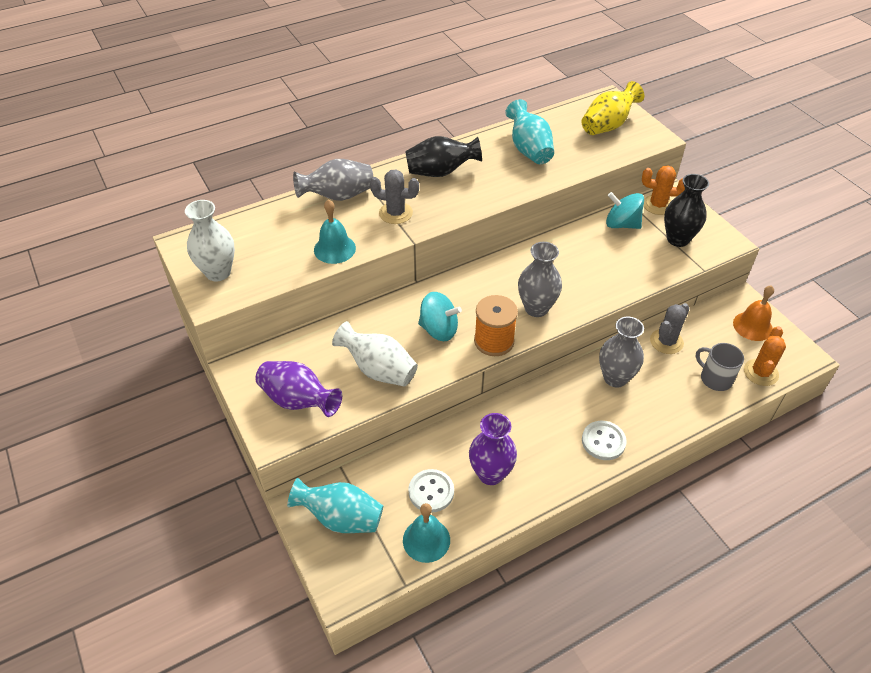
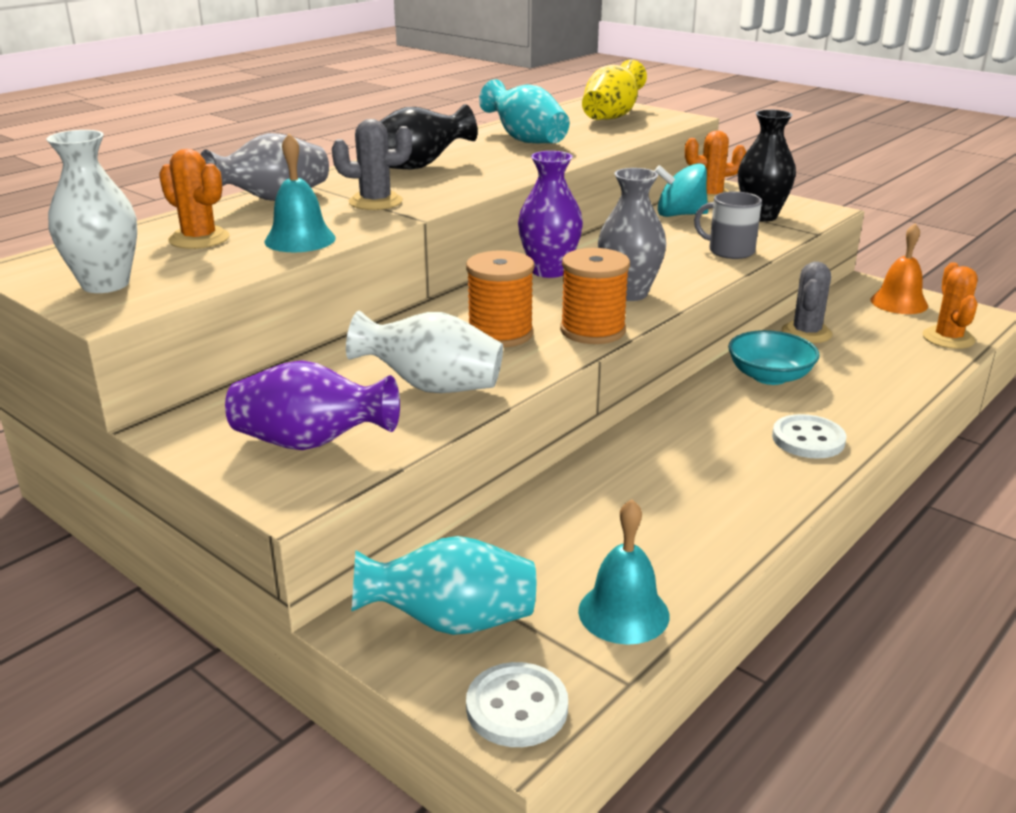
camera: 20 degrees left, 20 degrees down
(281, 234) = (199, 239): none -> orange cactus
(431, 491) = (589, 551): white button -> white button (517, 707)
(439, 330) = (500, 334): turquoise spinning top -> orange spool
(490, 474) = (670, 509): purple vase -> purple vase (549, 271)
(615, 378) = (769, 376): grey vase -> turquoise bowl
(715, 378) = (898, 353): grey mug -> grey mug (730, 251)

